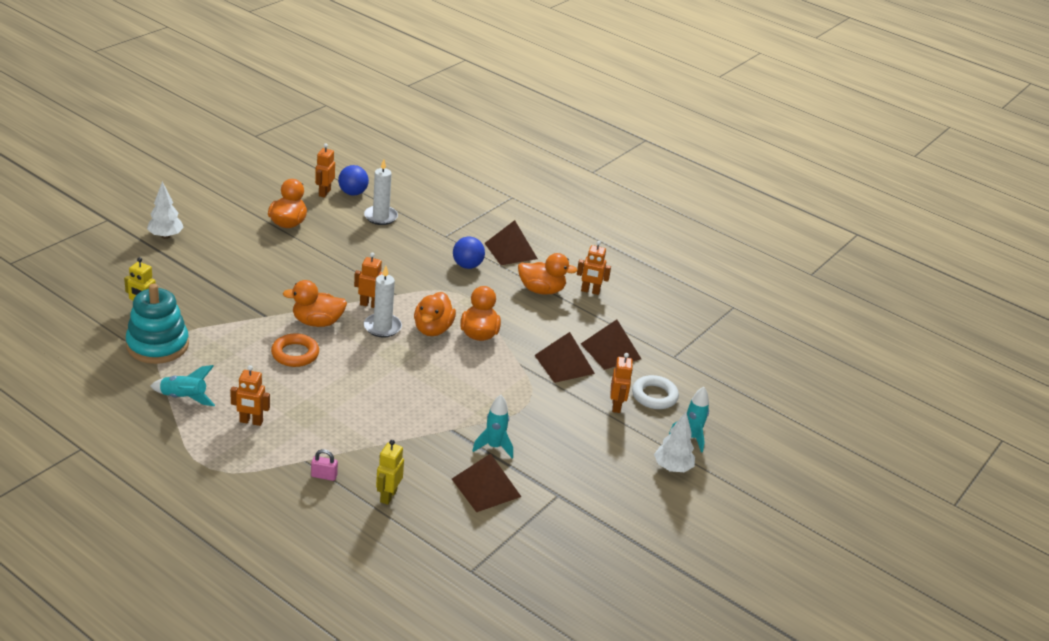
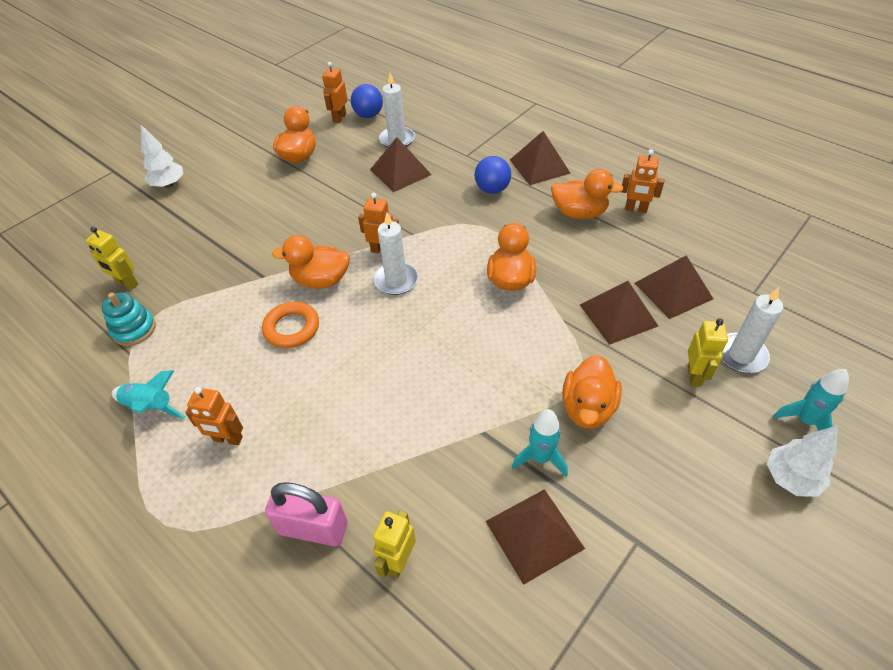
camera: 10 degrees right, 15 degrees up
(157, 345) = (134, 329): turquoise stacking toy -> turquoise stacking toy, size x0.60
(324, 476) = (313, 528): pink padlock -> pink padlock, size x2.00
(384, 244) = (400, 172): none -> brown pyramid
(433, 329) = (455, 278): orange duck -> orange duck (587, 408)
(616, 406) = (694, 375): orange robot -> yellow robot
(654, 396) = (741, 355): white ring -> white candle

